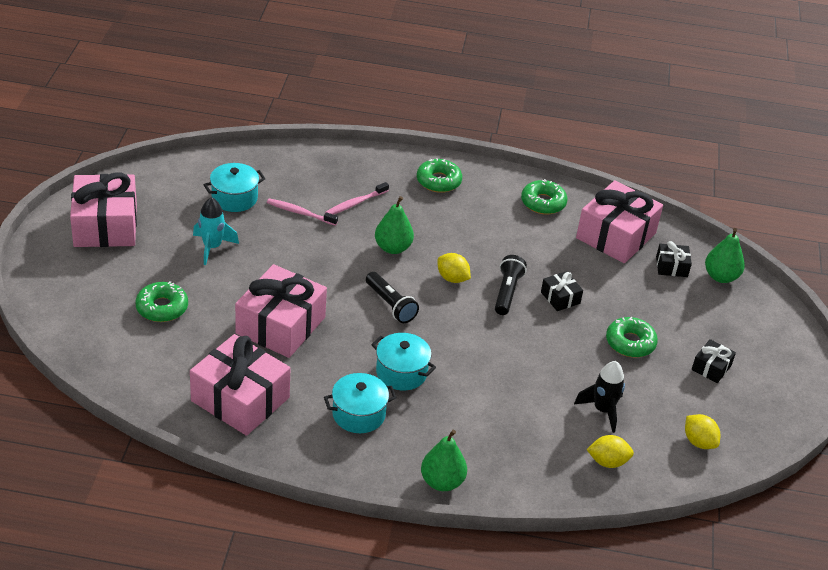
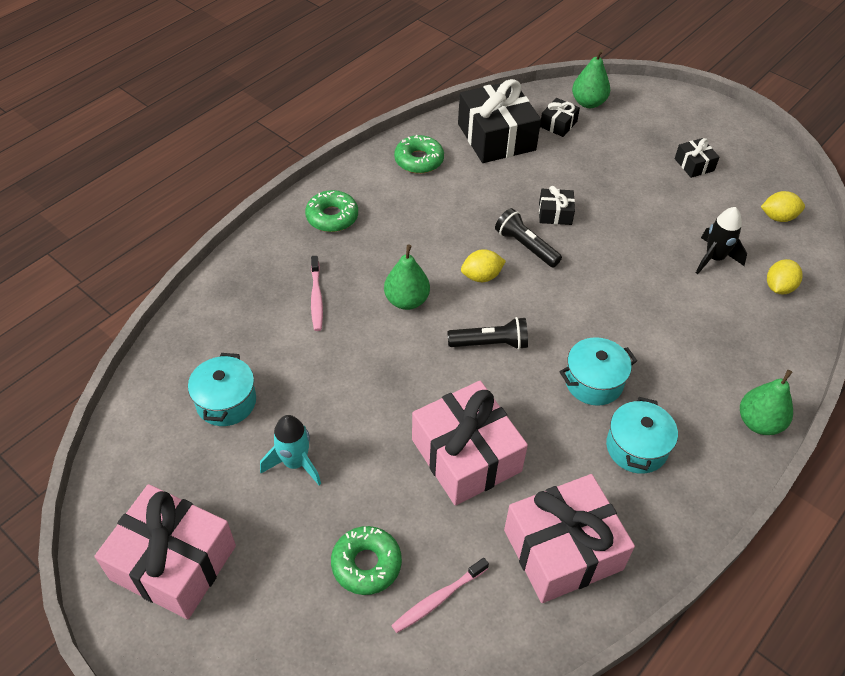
camera: 55 degrees left, 10 degrees up
(300, 213) = (296, 352): pink toothbrush -> pink toothbrush (438, 599)
(616, 236) = (496, 137): pink gift -> black gift
(630, 343) = (638, 198): green donut -> none

